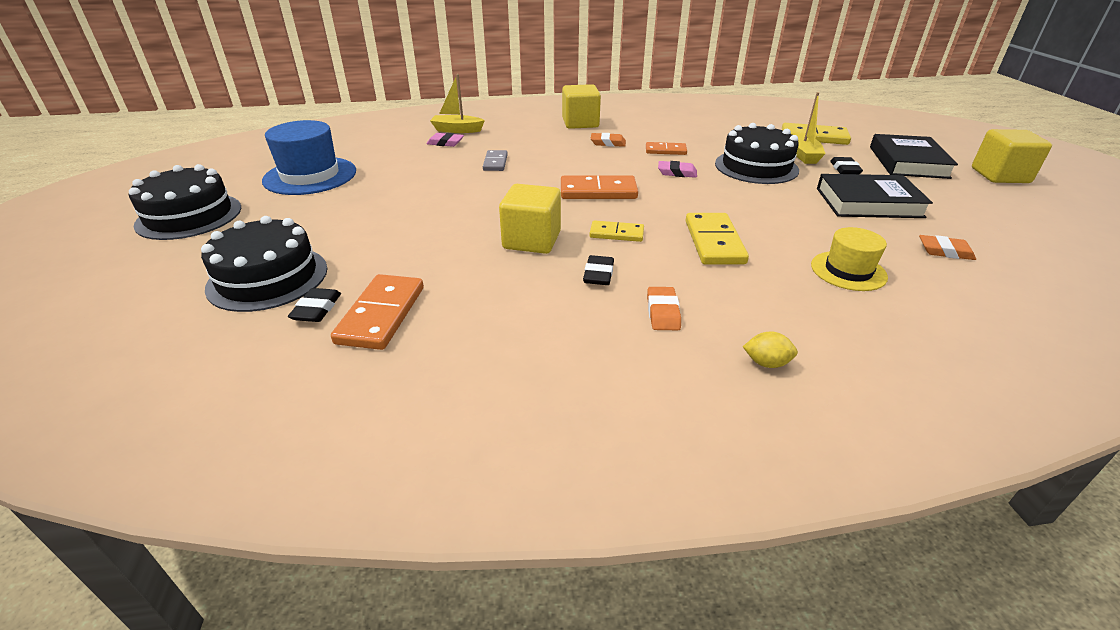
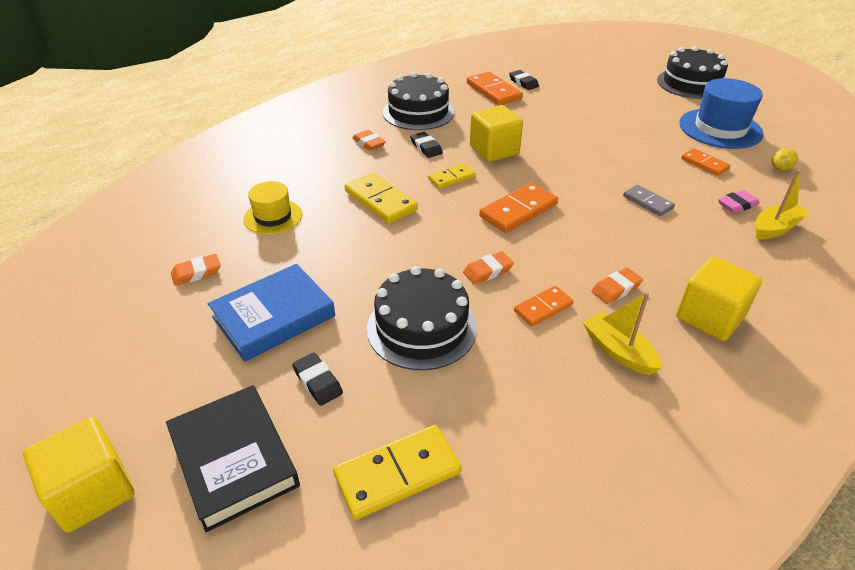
camera: 140 degrees right, 5 degrees up
(268, 278) = (573, 82): black cake -> black cake (418, 112)
(396, 164) = (704, 164): none -> orange domino
(677, 173) = (488, 271): pink eraser -> orange eraser
(766, 363) = (299, 141): yellow lemon -> yellow lemon (780, 168)
(803, 155) = (383, 393): yellow boat -> yellow boat (618, 351)
(868, 202) = (273, 317): black book -> blue book

